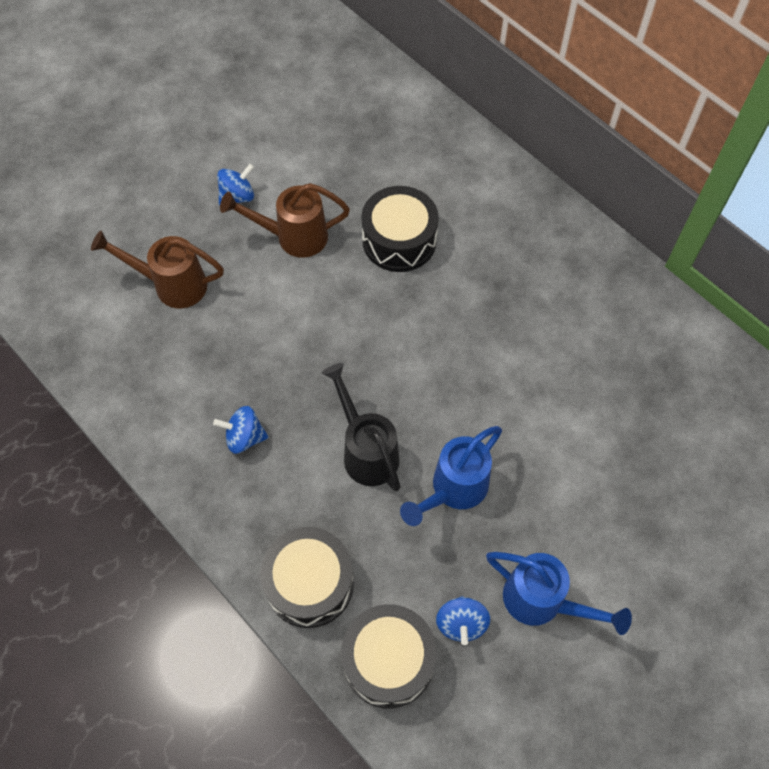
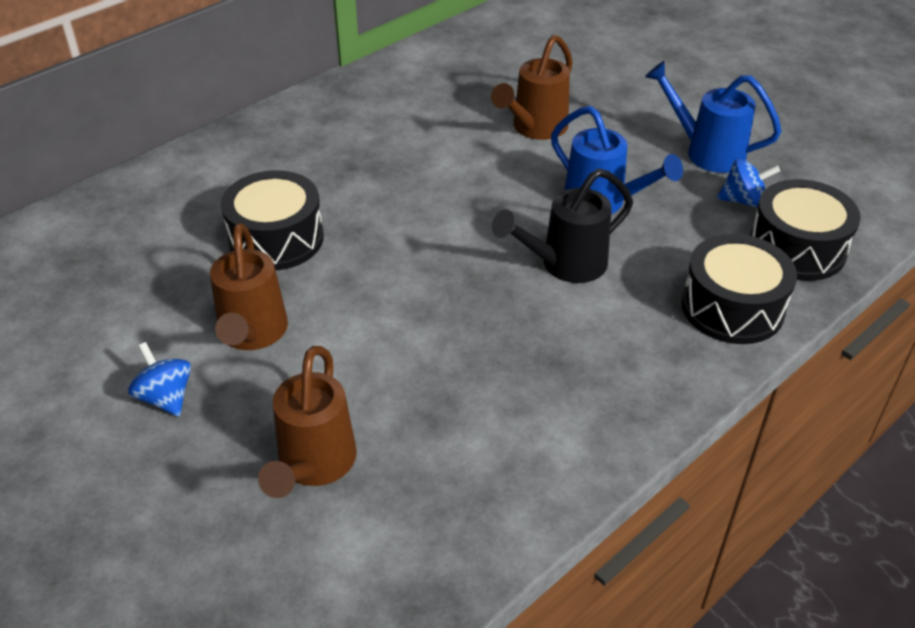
camera: 90 degrees left, 20 degrees down
(244, 437) = (558, 371): blue spinning top -> none
(542, 601) = (706, 152): blue watering can -> blue watering can turned 90 degrees counterclockwise
(570, 438) = (535, 128): none -> brown watering can

